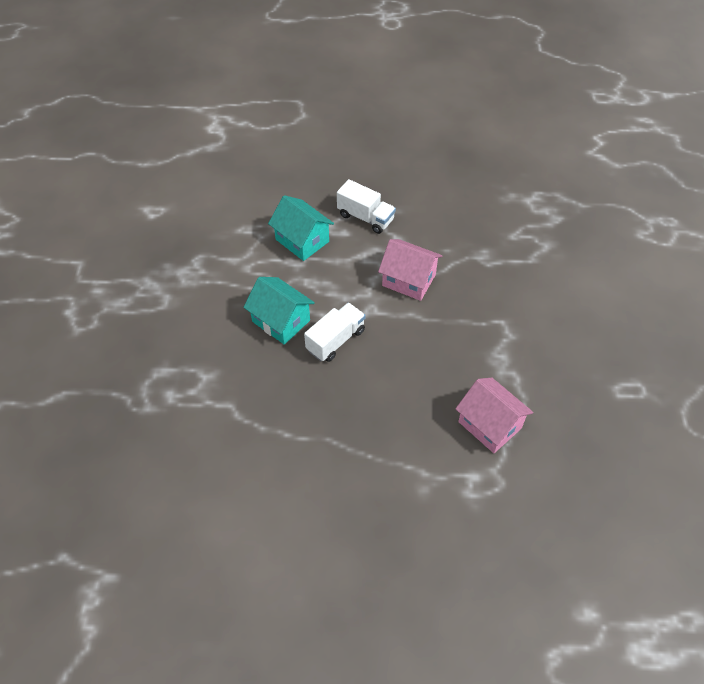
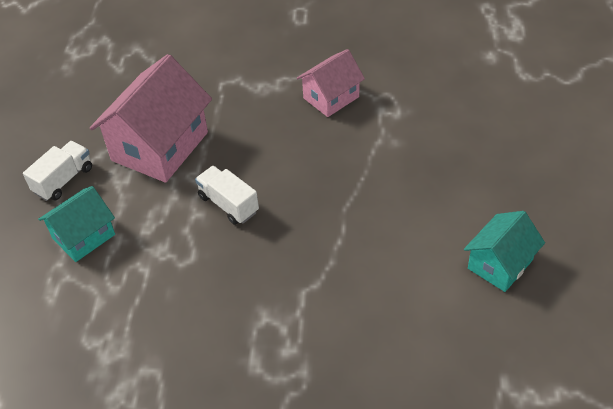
camera: 85 degrees left, 5 degrees down
(281, 321) = (197, 252): turquoise house -> turquoise house (500, 264)
(408, 280) = (160, 146): pink house -> pink house, size x1.72

